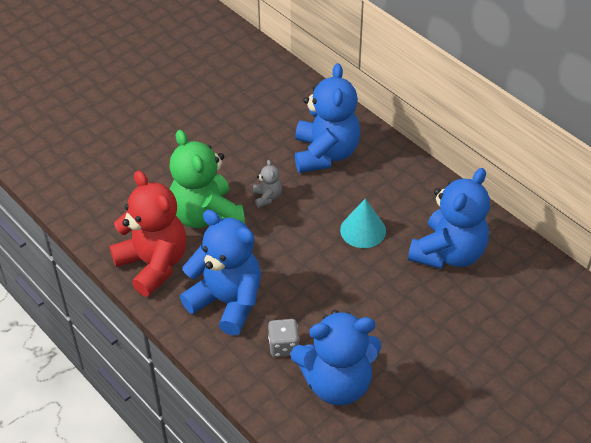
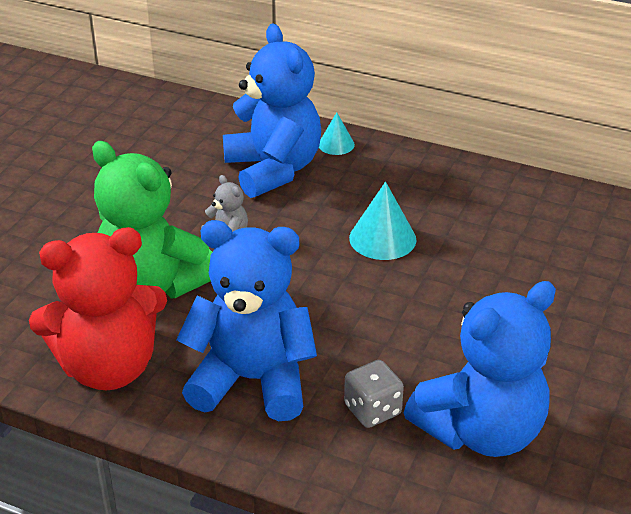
camera: 25 degrees left, 10 degrees down
(153, 264) = (109, 367): red teddy bear -> red teddy bear turned 135 degrees clockwise
(378, 146) = (336, 144): none -> turquoise cone
(448, 253) = (509, 232): blue teddy bear -> none

